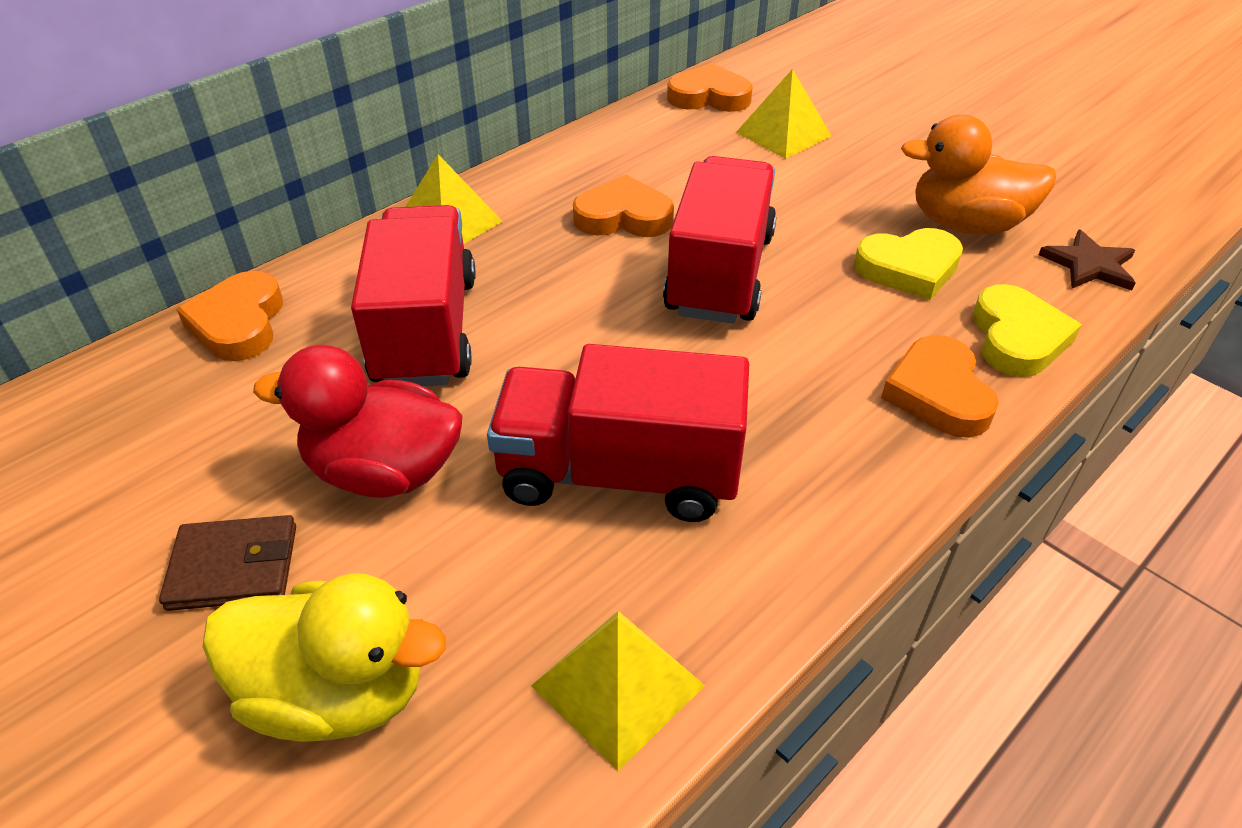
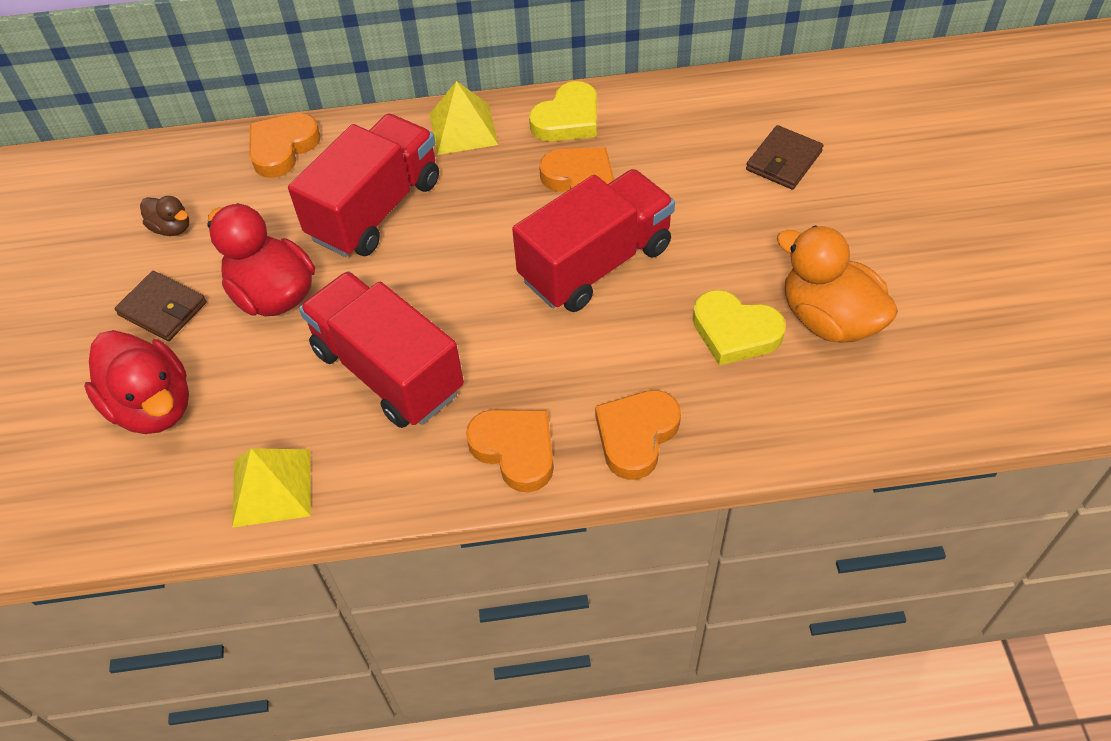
camera: 40 degrees right, 10 degrees up
(155, 470) = (172, 228): none -> brown duck
(338, 692) = (153, 406): yellow duck -> red duck
(709, 97) = (765, 95): orange heart -> orange heart (515, 450)
(783, 134) = (783, 161): yellow pyramid -> brown wallet
(1017, 338) = (744, 430): yellow heart -> yellow heart (568, 119)
(1089, 265) = (883, 406): brown star -> none

